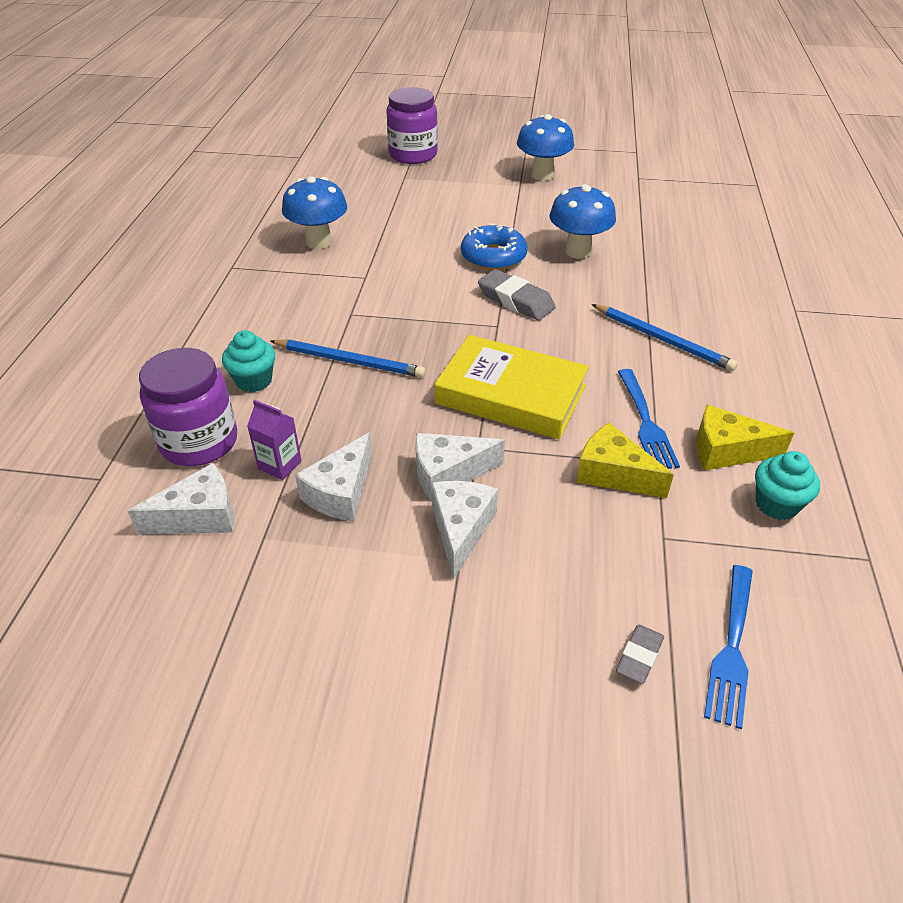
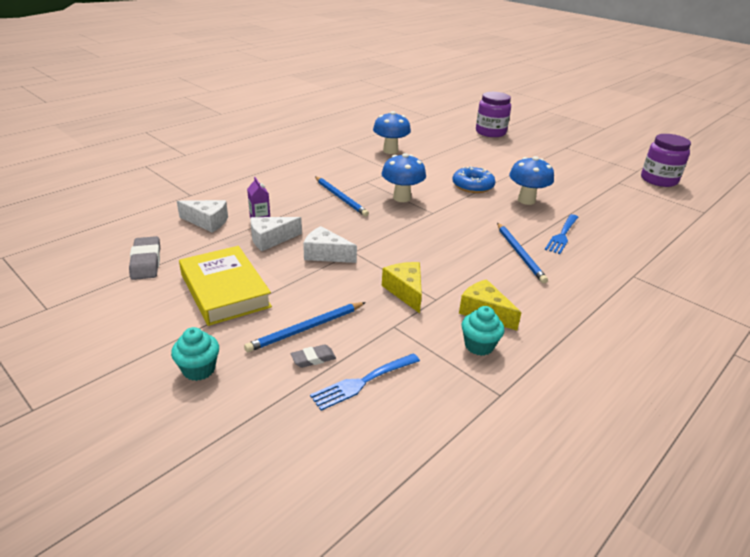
camera: 35 degrees right, 10 degrees down
(199, 442) = (240, 199): purple jar -> purple jar (658, 180)
(254, 381) = (290, 188): turquoise cupcake -> turquoise cupcake (199, 369)
(460, 529) = (302, 275): white cheese -> none
(511, 394) = (399, 240): yellow book -> yellow book (225, 290)
(516, 300) = (458, 207): grey eraser -> grey eraser (146, 262)
(542, 175) = (555, 163): blue mushroom -> blue mushroom (402, 198)
(573, 615) = (306, 329): none -> blue pencil
(646, 422) = (455, 281): blue fork -> blue fork (562, 235)

